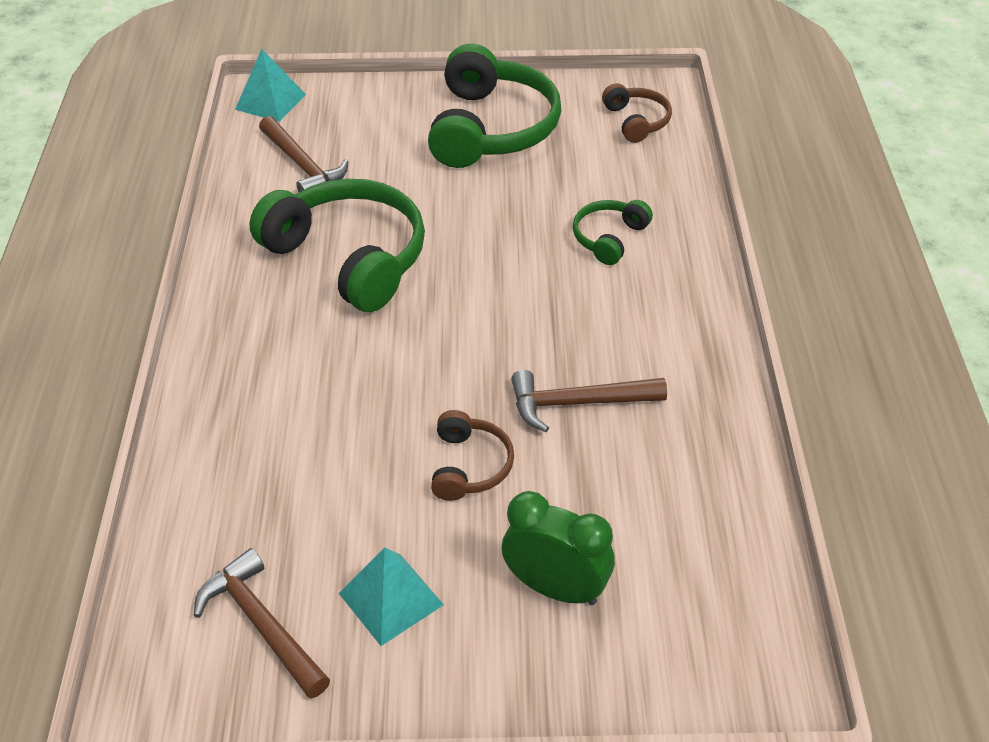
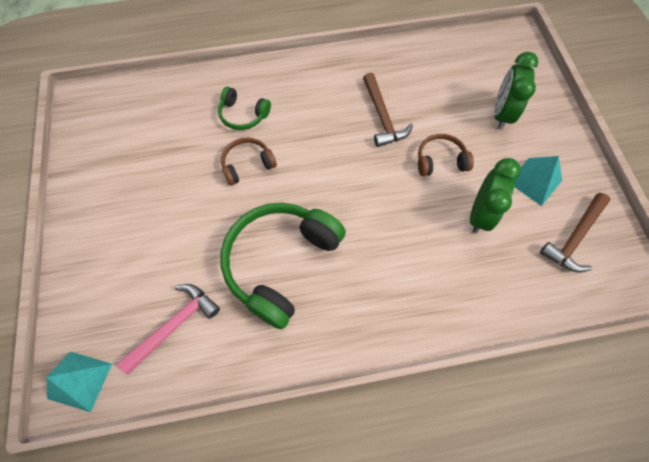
camera: 100 degrees left, 20 degrees up
(302, 165) = (174, 325): brown hammer -> pink hammer
(351, 497) = (480, 214): none -> green clock
(491, 128) = (125, 197): green headphones -> none
(636, 121) = (119, 110): brown headphones -> brown headphones (247, 164)

